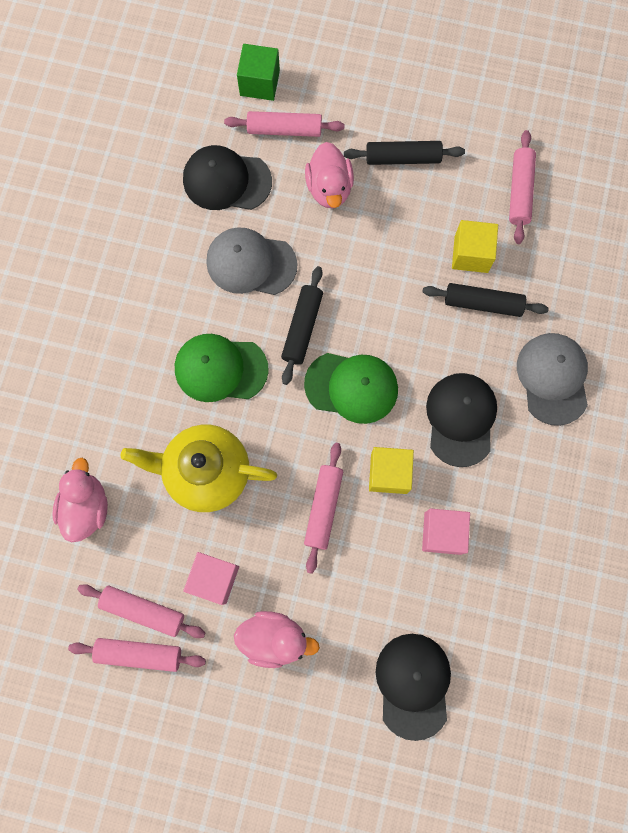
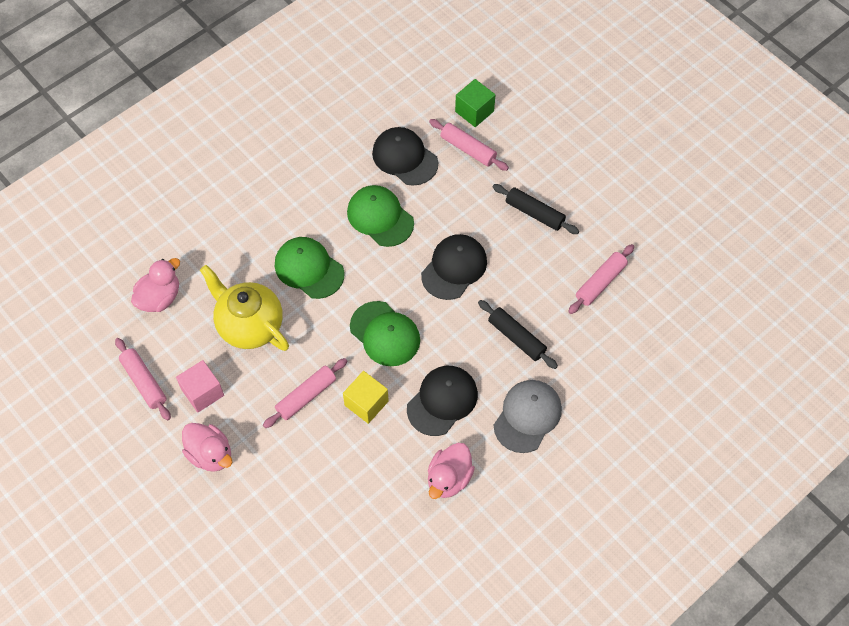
camera: 35 degrees right, 15 degrees down
(139, 653) = (121, 406): pink rolling pin -> none
(251, 263) = (380, 217): grey cap -> green cap
(302, 328) = (382, 277): black rolling pin -> none
(329, 188) = (469, 202): pink duck -> pink duck (449, 478)
(413, 685) = (276, 545): black cap -> black cap (454, 268)
(442, 533) = (372, 464): pink cube -> none
(471, 254) = (533, 301): yellow cube -> none

